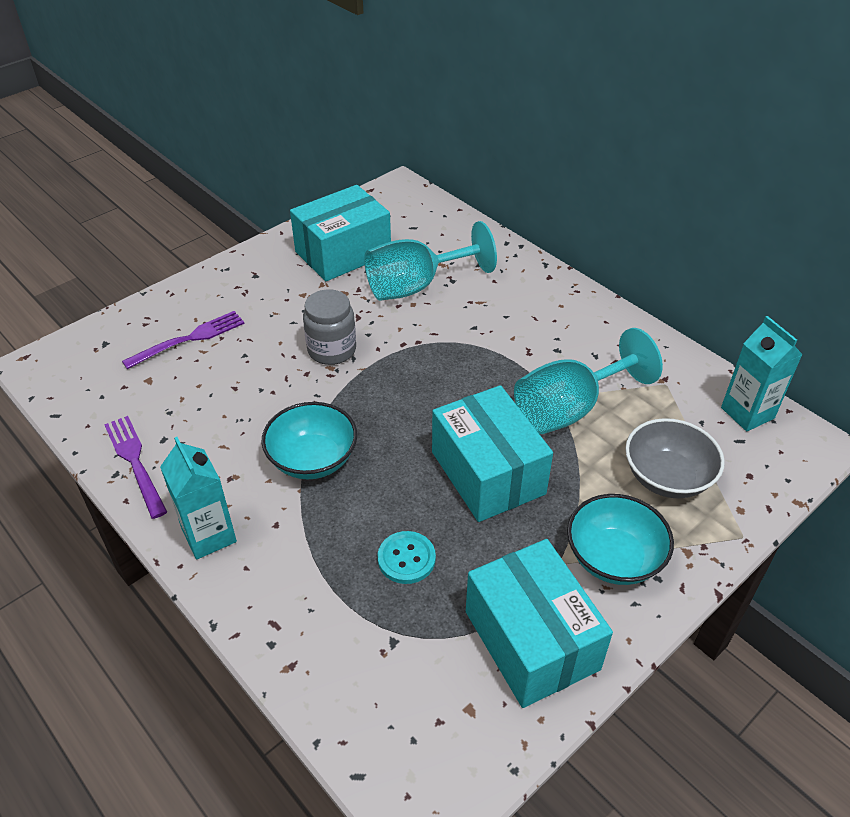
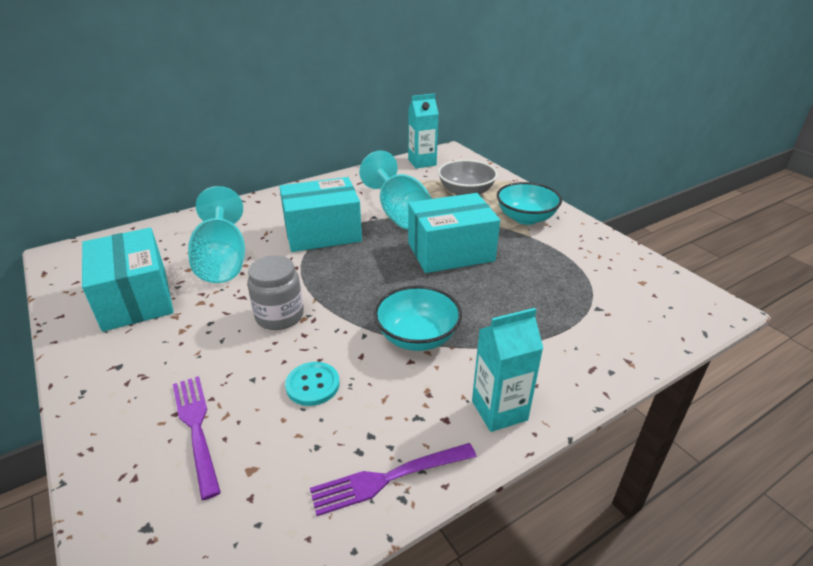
camera: 80 degrees left, 10 degrees down
(406, 558) = (526, 295): turquoise button -> turquoise button (312, 385)
(531, 640) = (588, 253): turquoise box -> turquoise box (322, 233)

